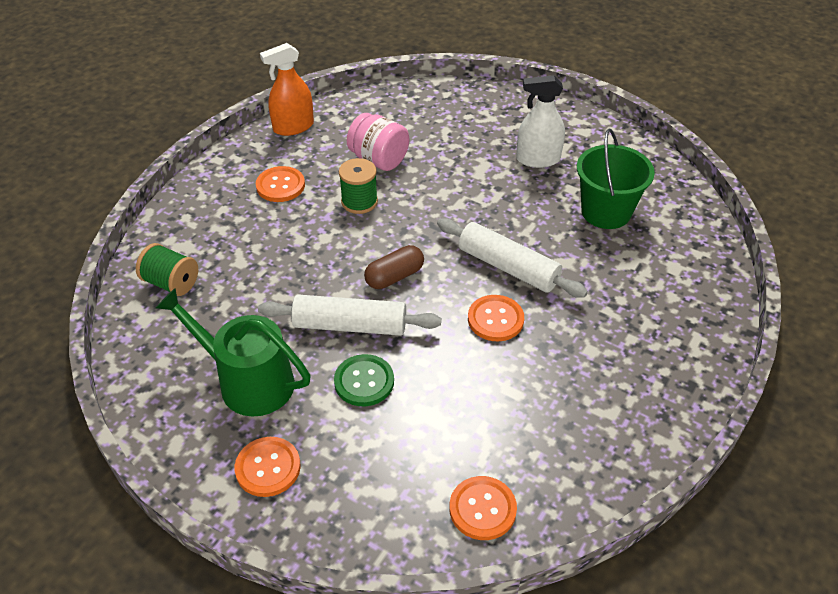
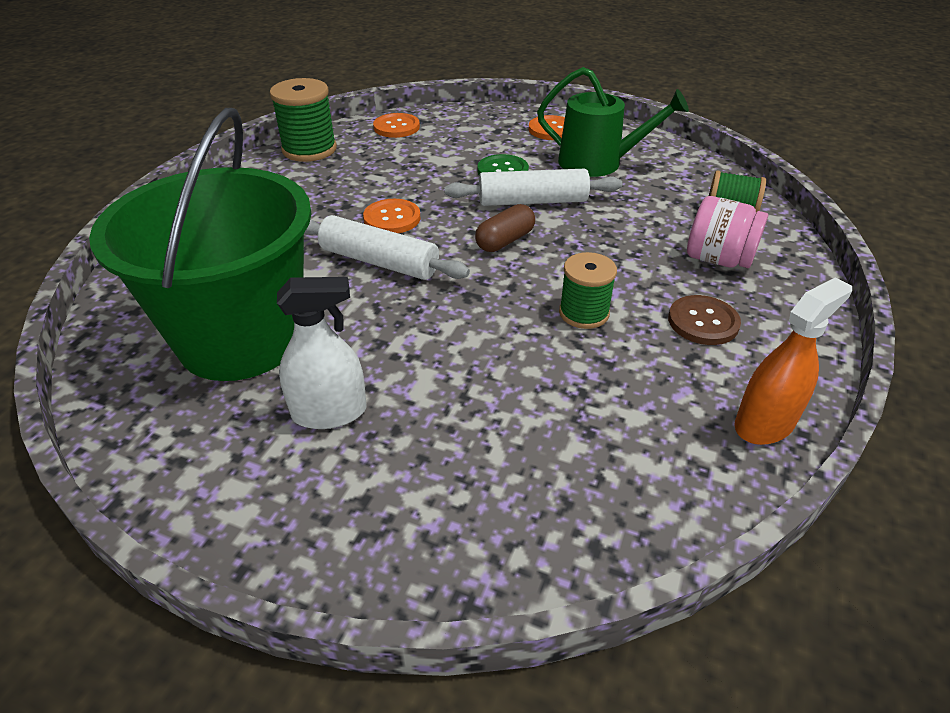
camera: 170 degrees right, 5 degrees down
(280, 185) = (703, 322): orange button -> brown button
(379, 160) = (587, 379): pink jar -> pink jar (718, 259)
(600, 465) = (309, 149): none -> green spool
(606, 212) = (241, 338): green bucket -> green bucket, size x1.75

